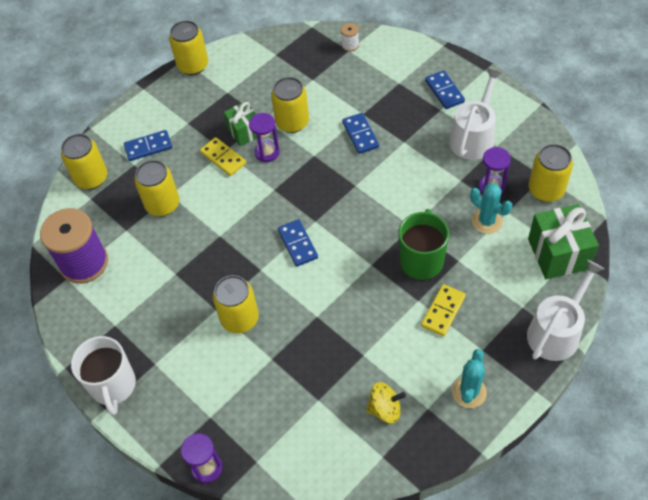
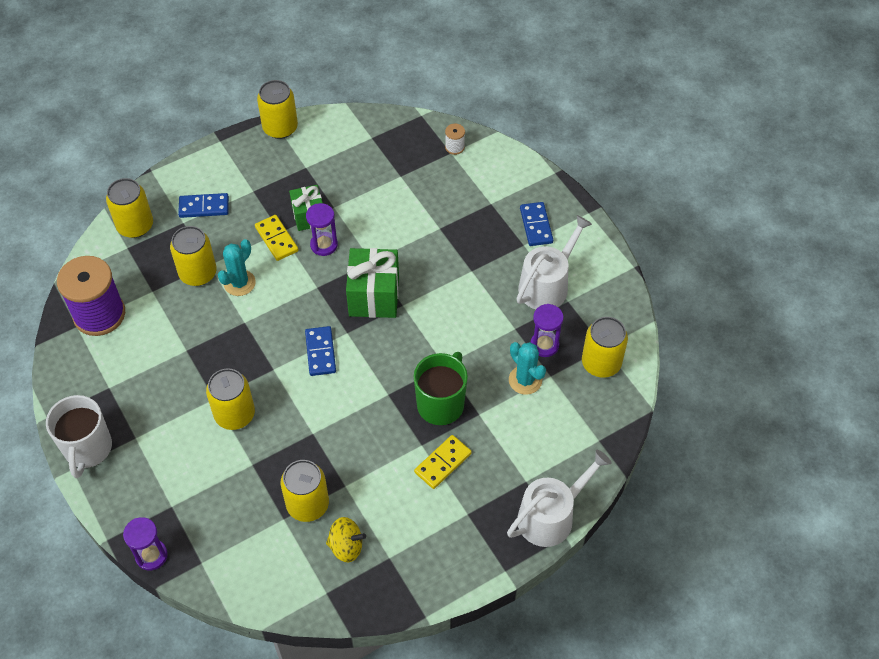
camera: 10 degrees right, 0 degrees up
(292, 122) = (362, 218): yellow can -> yellow can (307, 504)
(360, 135) = (428, 251): blue domino -> none
(469, 392) = (437, 553): turquoise cactus -> turquoise cactus (239, 283)
(558, 254) = (586, 435): green gift -> green gift (374, 296)

